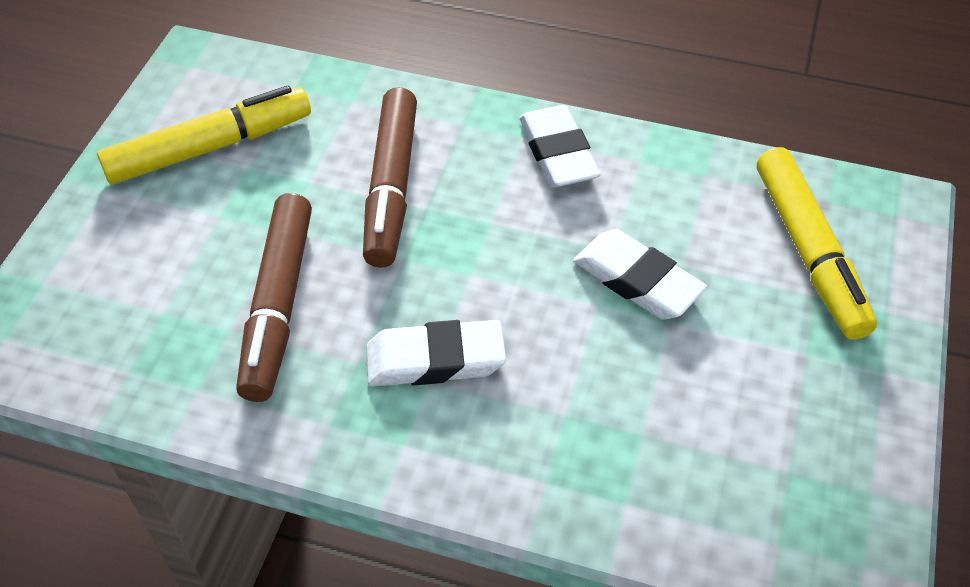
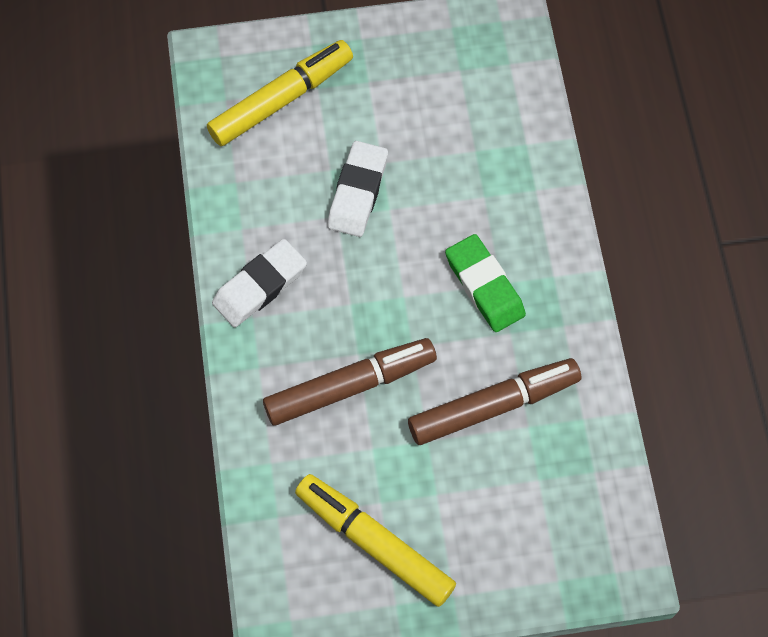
camera: 115 degrees left, 15 degrees up
(435, 360) = (484, 286): white eraser -> green eraser

